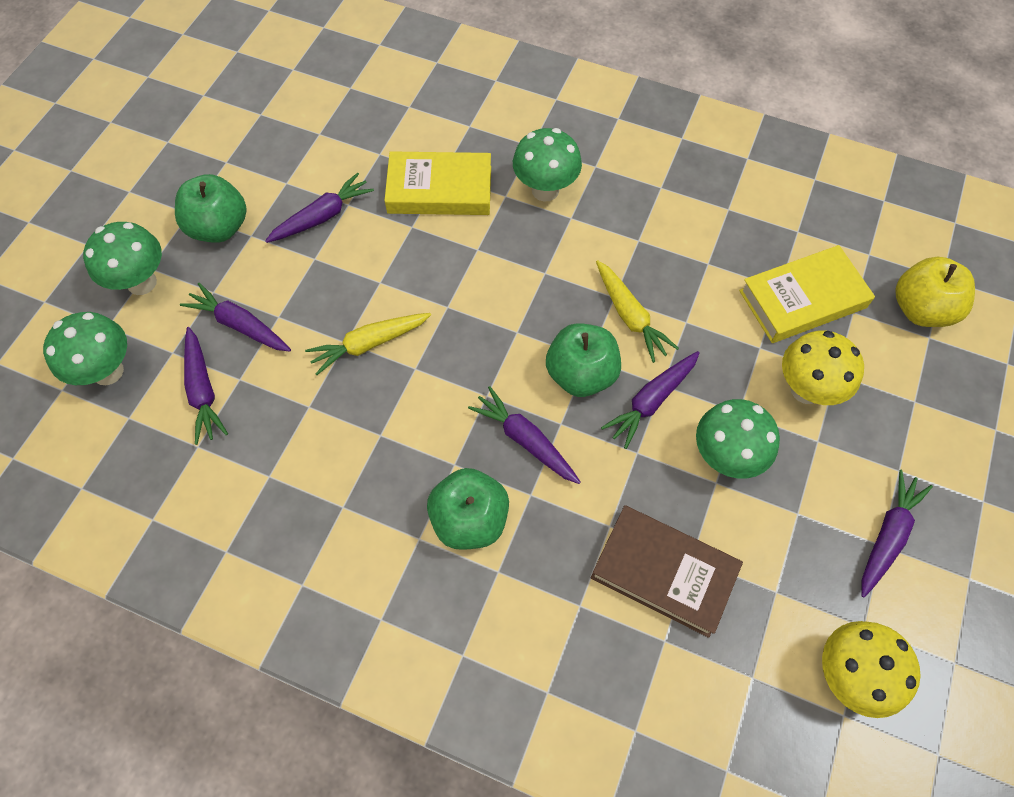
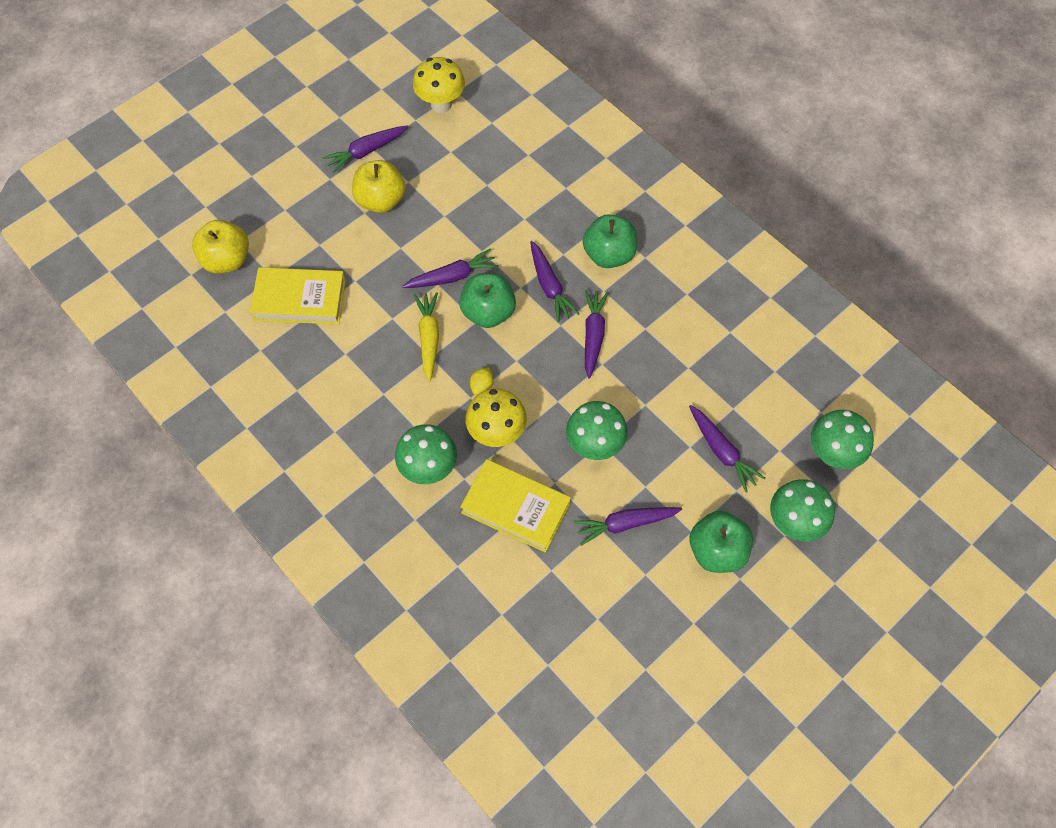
camera: 155 degrees left, 0 degrees up
(203, 390) = (762, 410): purple carrot -> purple carrot (593, 335)
(369, 344) = (628, 395): yellow carrot -> none
(539, 288) = (482, 386): none -> yellow lemon
(664, 572) = (507, 184): brown book -> none
(725, 457) = (428, 226): green mushroom -> green mushroom (594, 446)
(806, 390) = (347, 243): yellow mushroom -> yellow mushroom (497, 433)
(811, 467) = (381, 200): none -> yellow apple

